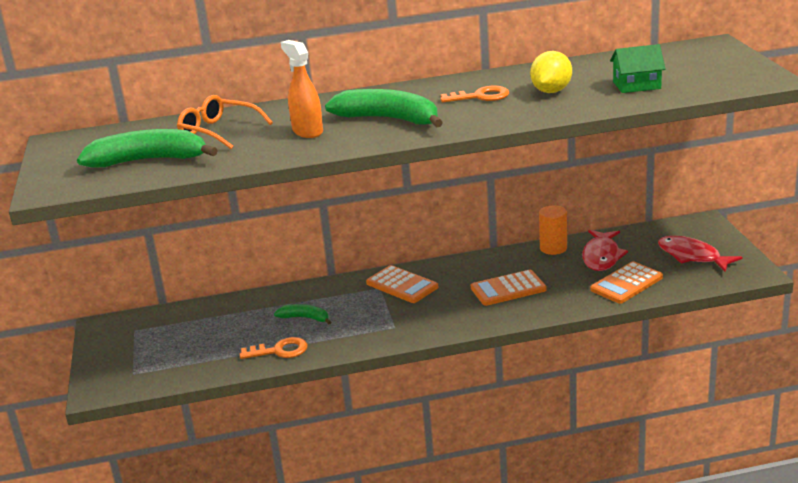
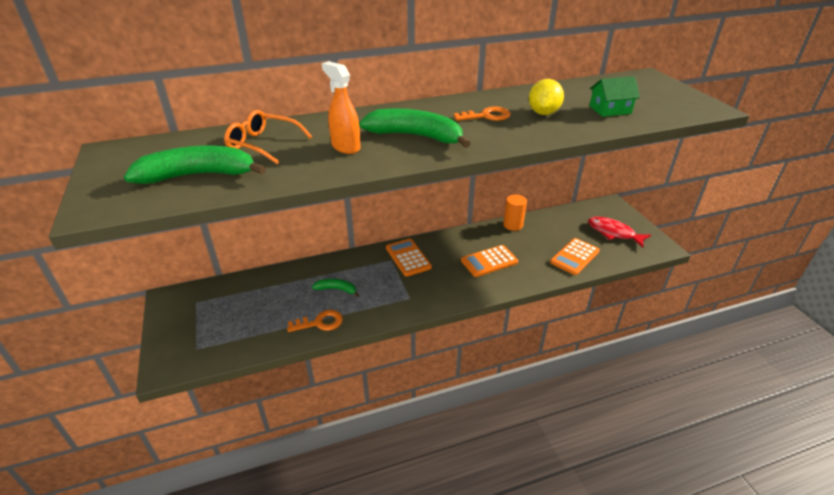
camera: 10 degrees left, 10 degrees up
(402, 285) = (408, 258): orange calculator -> orange calculator turned 150 degrees counterclockwise
(601, 256) = (549, 232): red fish -> none

